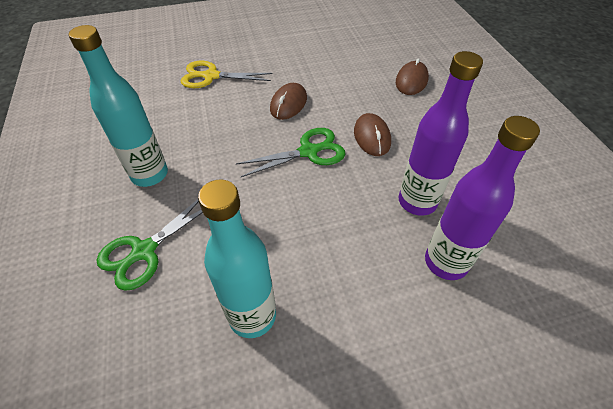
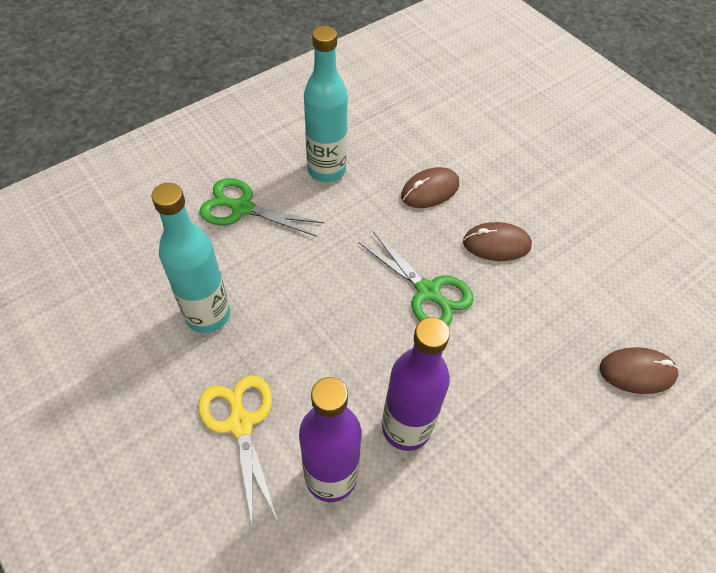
camera: 65 degrees right, 5 degrees up
(211, 76) = (496, 153): yellow scissors -> yellow scissors (240, 423)
(372, 137) = (490, 351): brown mouse -> brown mouse (430, 190)

